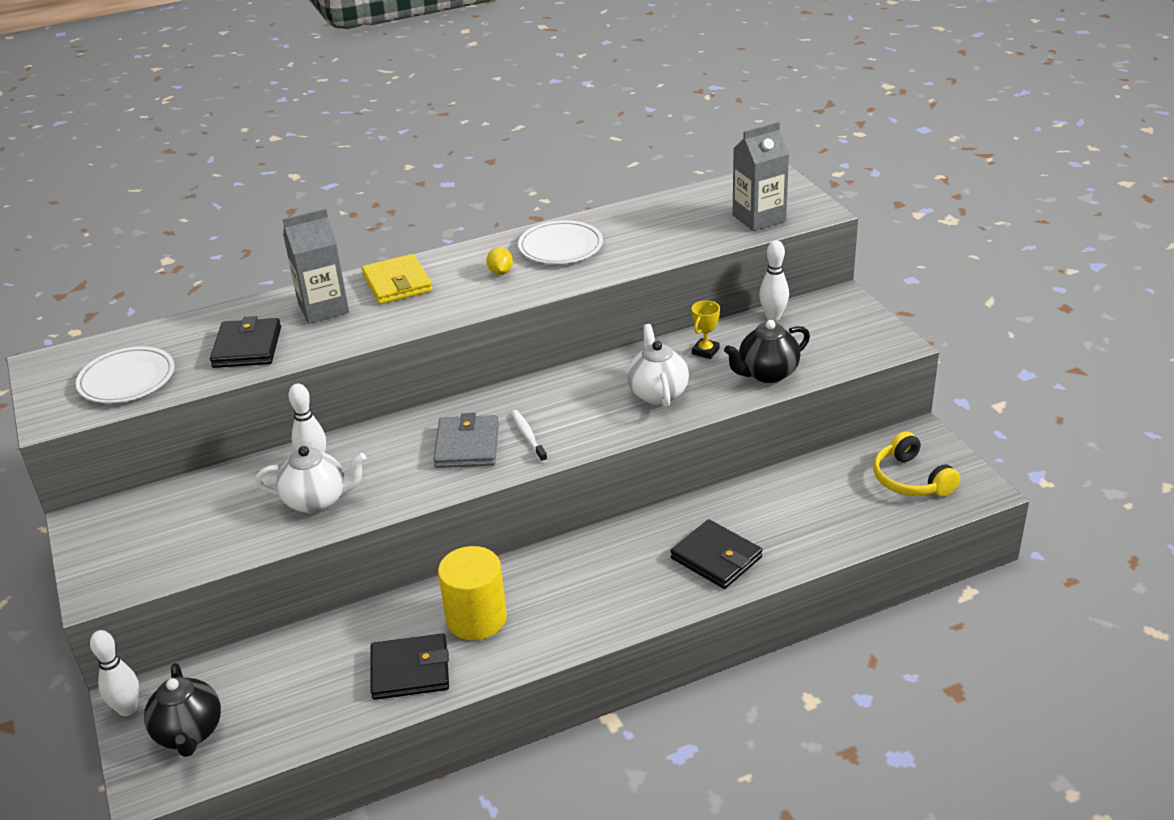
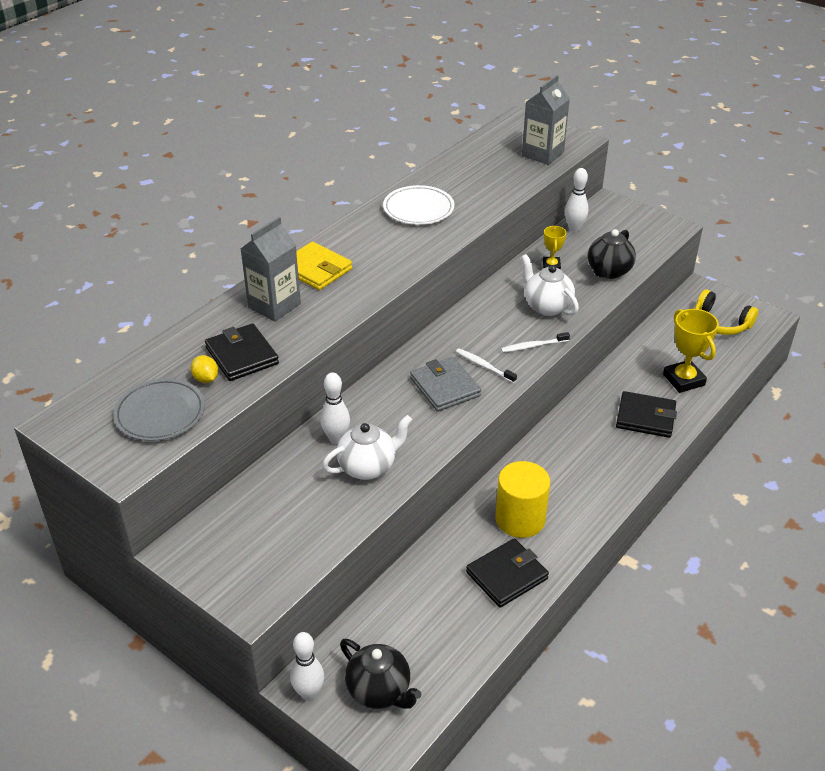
camera: 30 degrees left, 5 degrees up
(127, 380) = (160, 413): white plate -> grey plate
(500, 272) = (391, 240): yellow lemon -> yellow lemon (206, 379)
(601, 430) = (533, 346): none -> white toothbrush
(802, 530) = (683, 380): none -> yellow trophy

